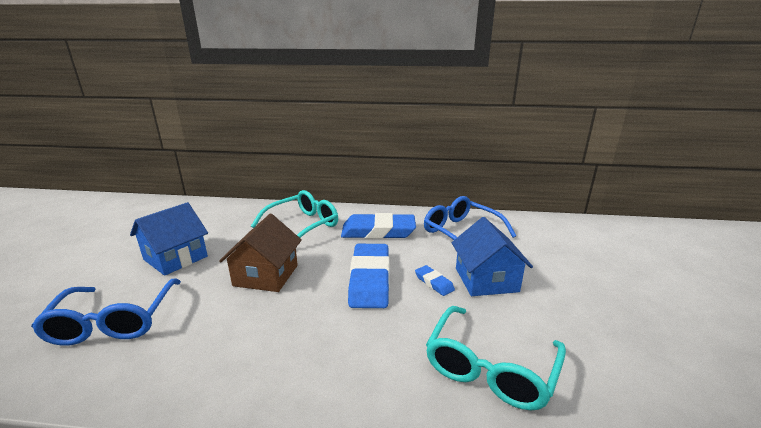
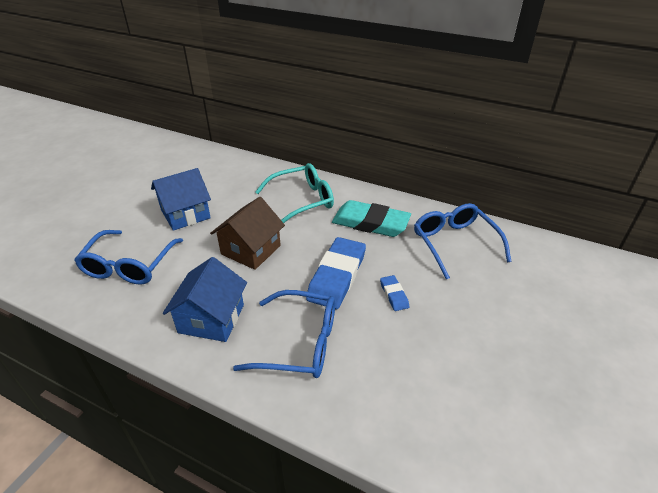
camera: 20 degrees right, 15 degrees up
(363, 350) = (300, 343): none -> blue glasses
(378, 231) = (370, 223): blue eraser -> turquoise eraser
(486, 280) = (446, 305): blue house -> blue house (211, 319)
(490, 368) = (396, 390): turquoise glasses -> none

